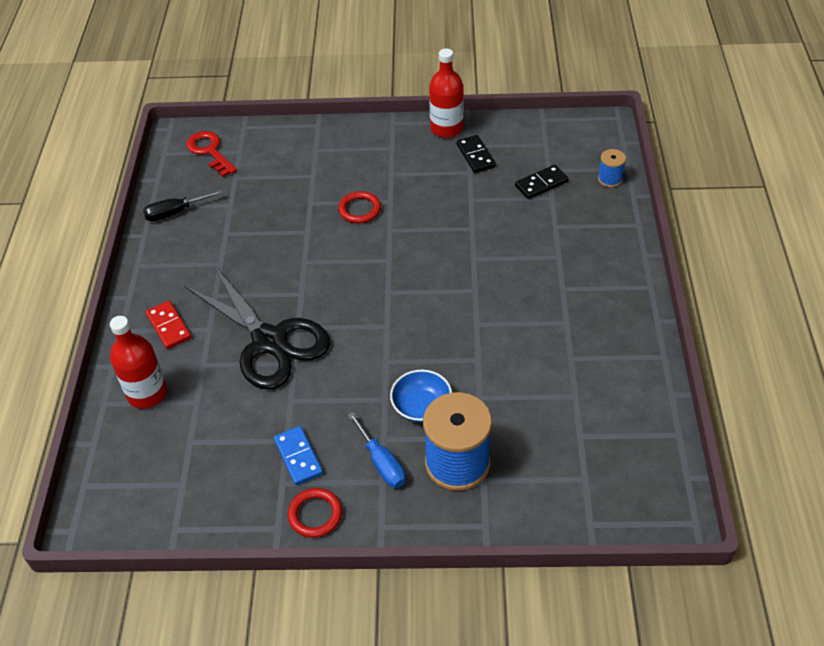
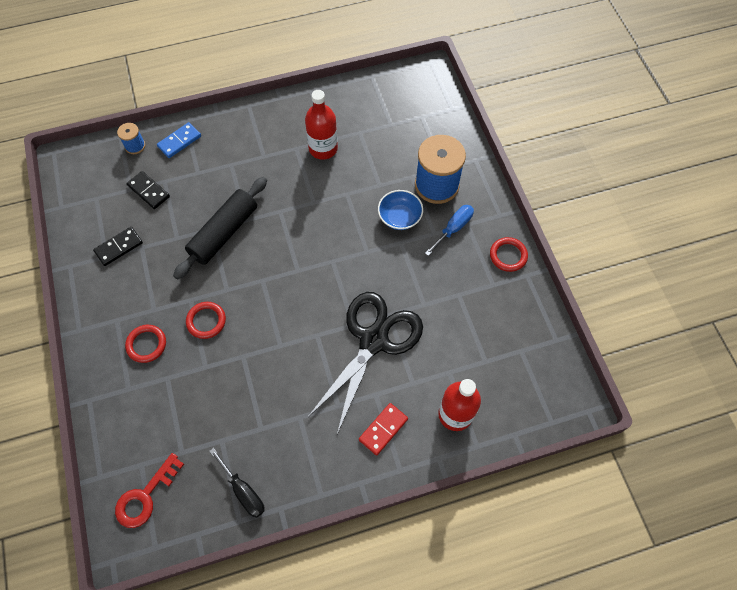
camera: 110 degrees left, 15 degrees up
(298, 457) = (469, 281): blue domino -> blue domino (179, 141)
(354, 165) = (146, 344): none -> red ring
(446, 128) = (82, 280): red bottle -> red bottle (323, 148)
(462, 237) = (224, 233): none -> black rolling pin

